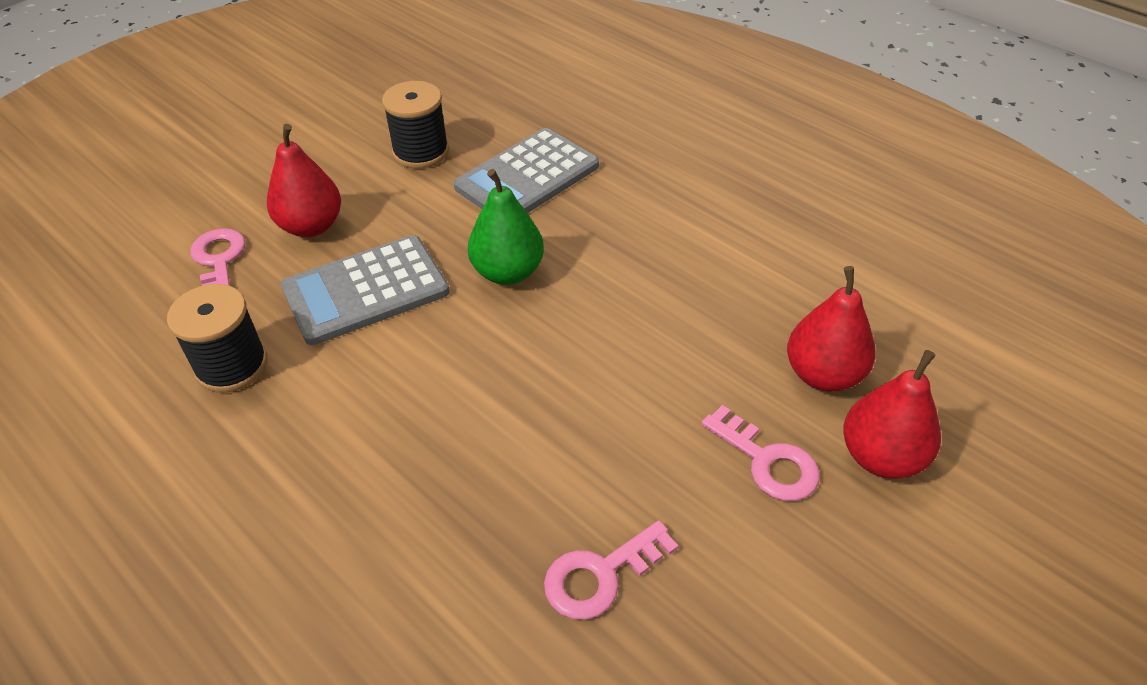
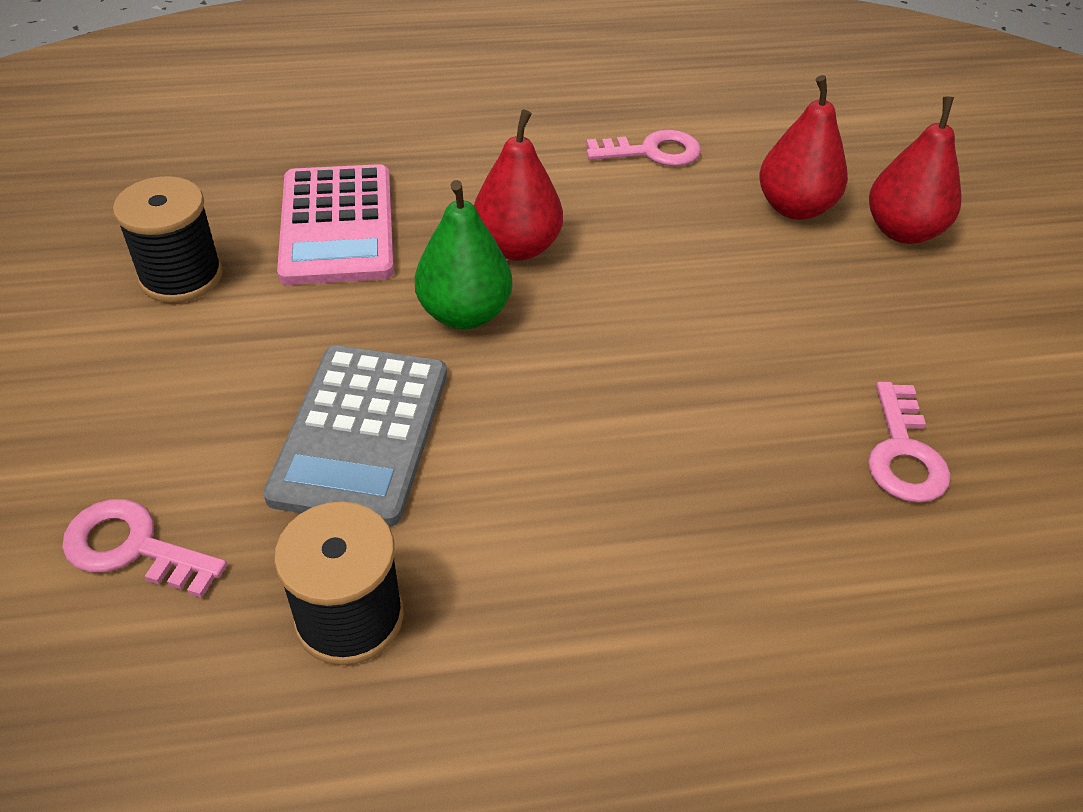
camera: 55 degrees left, 0 degrees up
(311, 226) = (186, 429): red pear -> red pear (517, 247)
(527, 177) = (337, 226): grey calculator -> pink calculator
(767, 461) = (859, 289): pink key -> pink key (653, 152)

